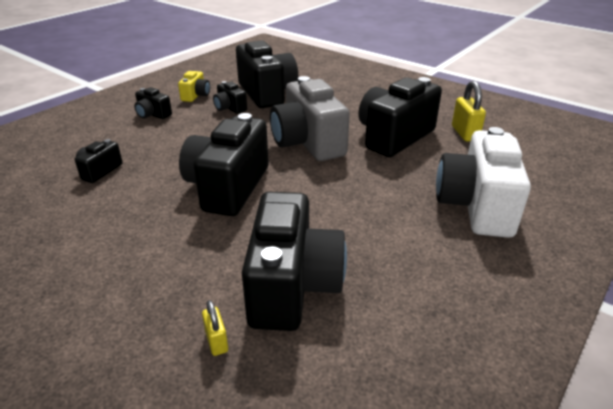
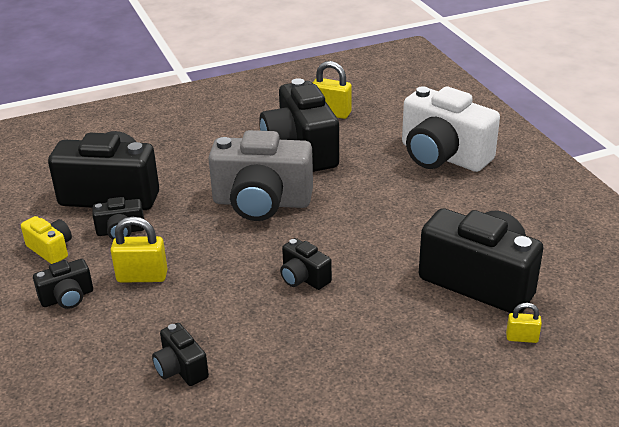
camera: 60 degrees left, 0 degrees up
(188, 129) = (142, 276): none -> yellow padlock
(228, 187) = (303, 278): black camera -> black camera, size x0.47

